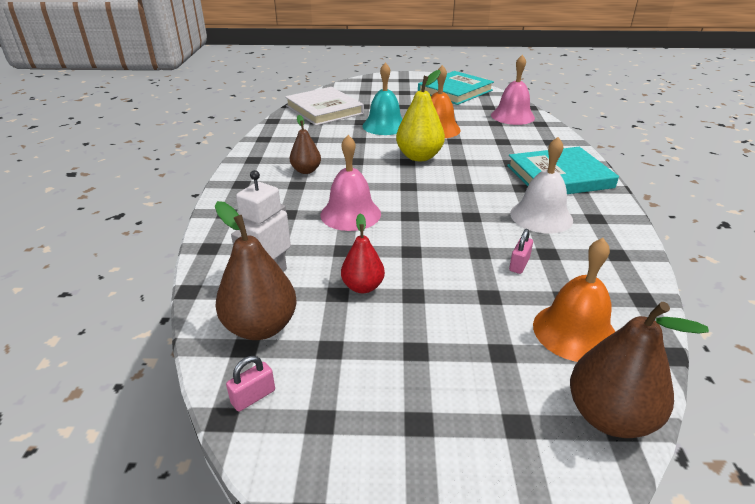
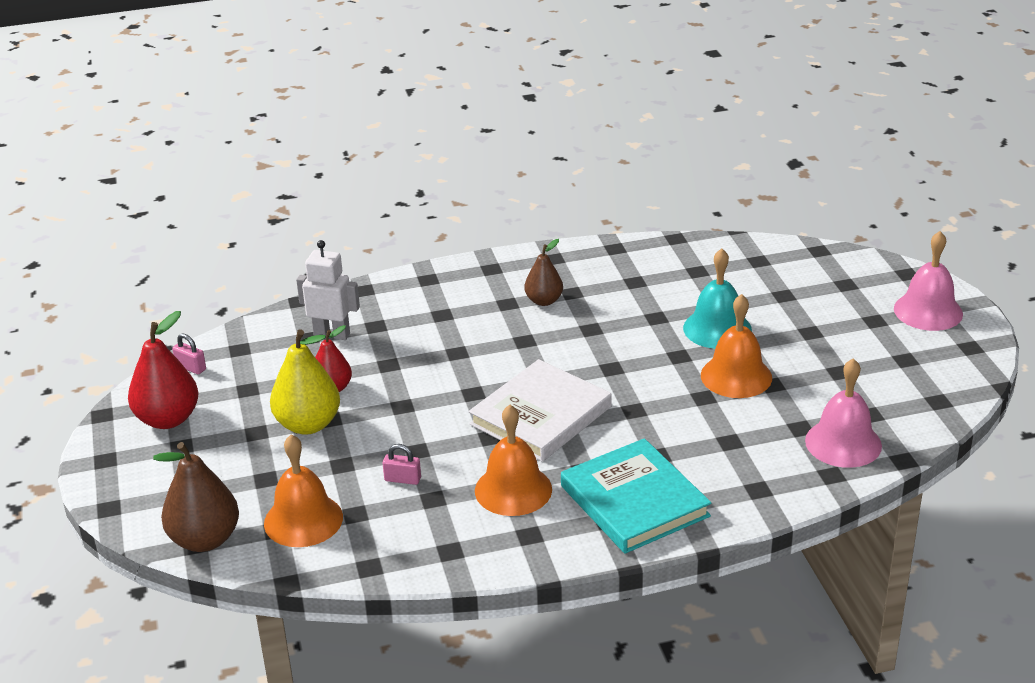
camera: 75 degrees right, 0 degrees up
(261, 327) = (264, 349): brown pear -> none
(324, 110) = (742, 267): white book -> white book (541, 416)
(350, 214) = (458, 353): pink bell -> pink bell (928, 311)
(356, 432) = (168, 419): none -> red pear
(419, 157) = (630, 375): yellow pear -> yellow pear (308, 424)
(455, 91) = (920, 370): turquoise book -> none
(541, 216) = (513, 490): white bell -> orange bell

